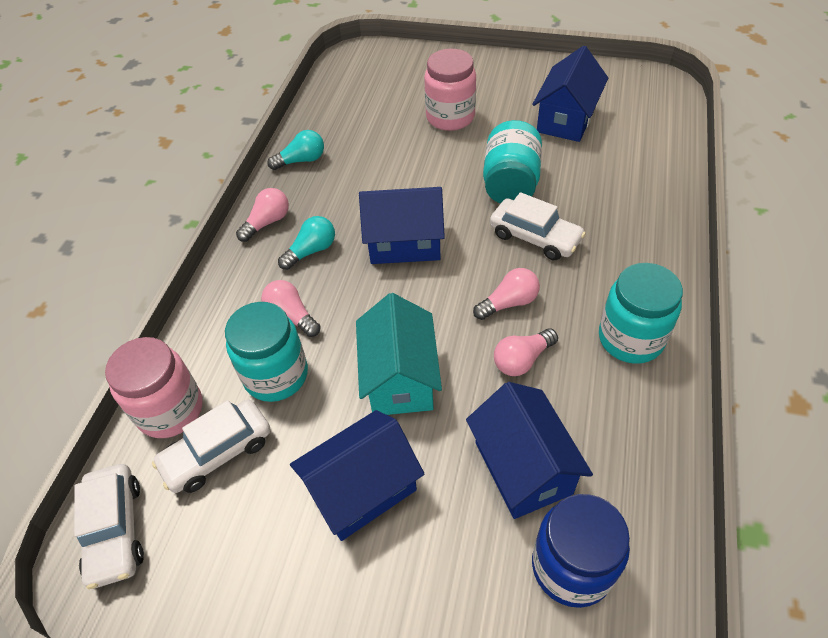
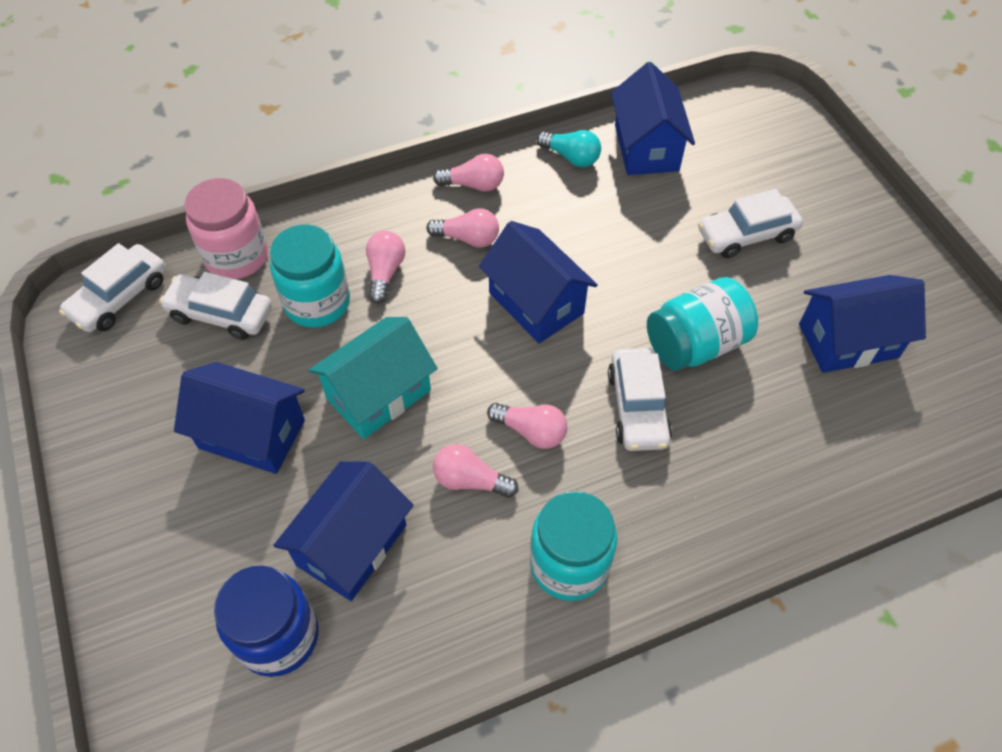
camera: 50 degrees right, 5 degrees up
(311, 251) = (468, 238): turquoise light bulb -> pink light bulb
(335, 122) = (646, 148): none -> blue house
(450, 117) = (746, 235): pink jar -> white car

